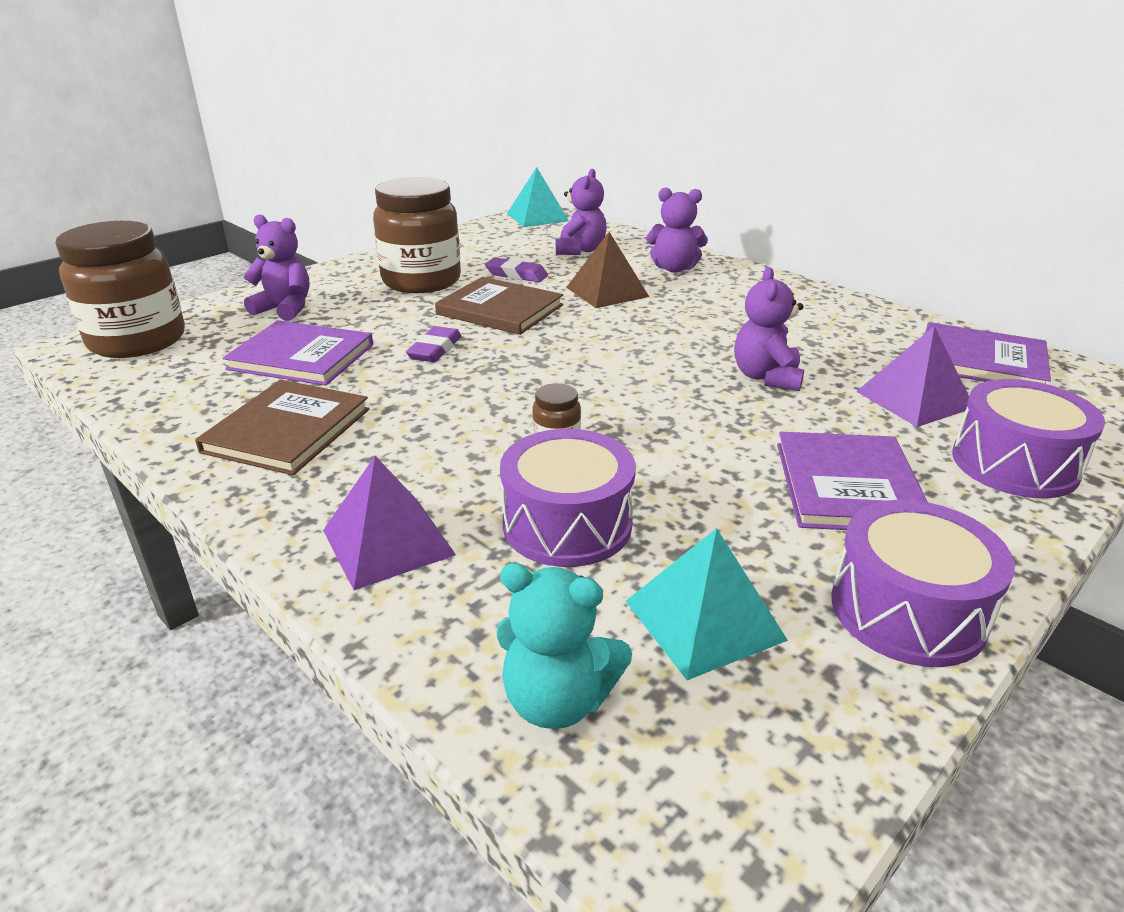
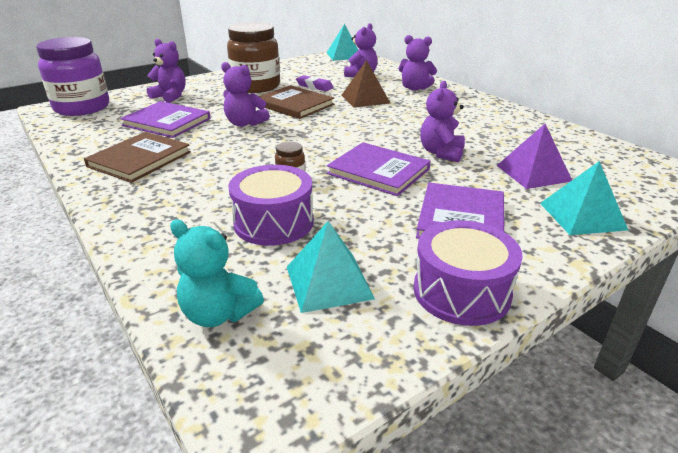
camera: 10 degrees right, 0 degrees up
(137, 341) = (82, 108): brown jar -> purple jar
(388, 542) = (165, 222): purple pyramid -> none
(435, 350) = (245, 123): purple eraser -> purple teddy bear
(981, 361) = (593, 154): purple book -> purple book (378, 171)
(1014, 464) = (582, 216): purple drum -> turquoise pyramid

